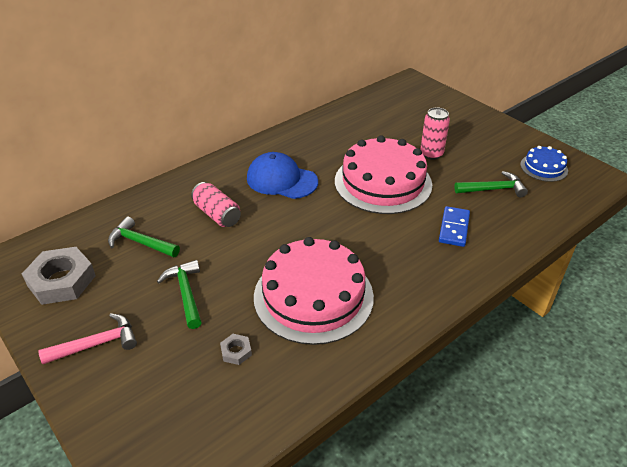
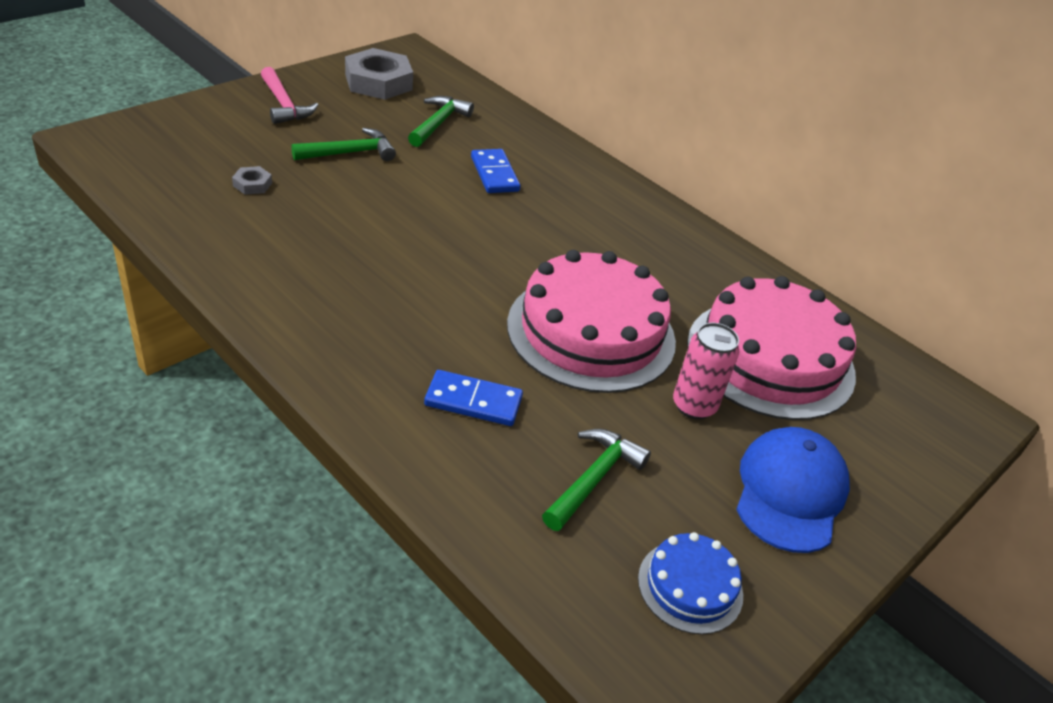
camera: 80 degrees right, 0 degrees up
(217, 214) = (494, 174): pink can -> blue domino
(281, 180) = (580, 229): blue cap -> blue cap (790, 492)
(313, 296) = (332, 243): pink cake -> pink cake (770, 358)
(493, 189) = (594, 478): green hammer -> green hammer turned 135 degrees counterclockwise

